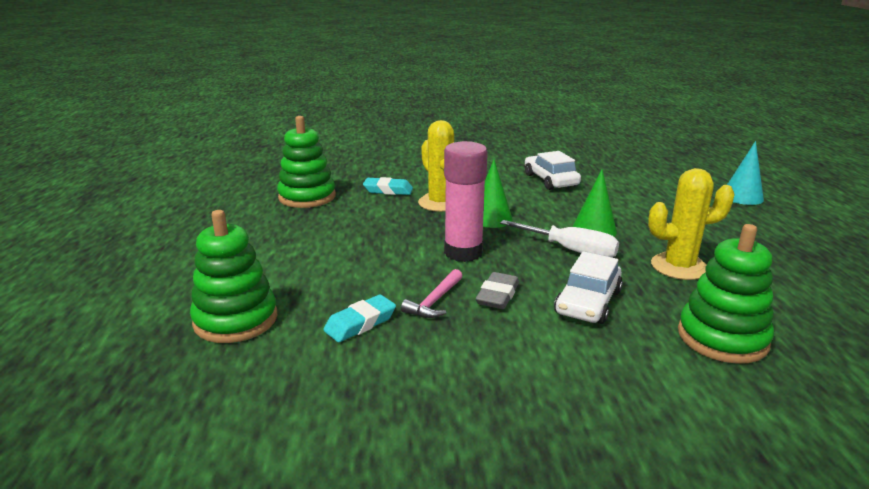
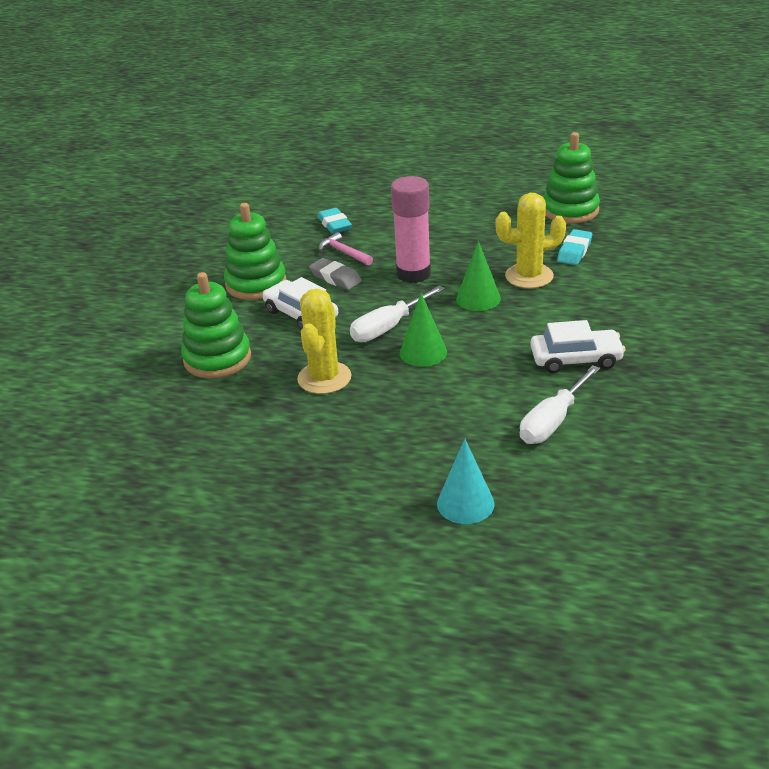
camera: 110 degrees right, 10 degrees up
(236, 320) = (365, 187): green stacking toy -> green stacking toy (256, 284)
(629, 181) = (553, 421): none -> white screwdriver

